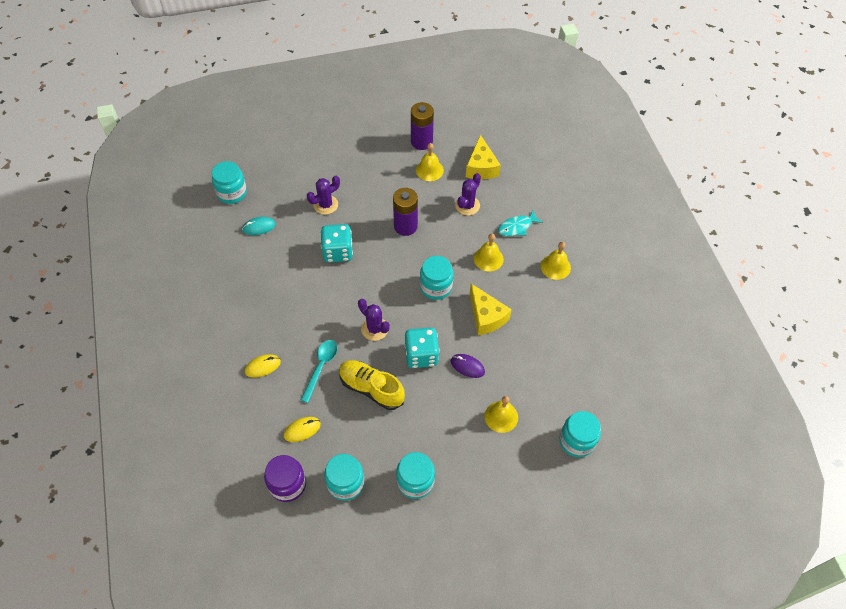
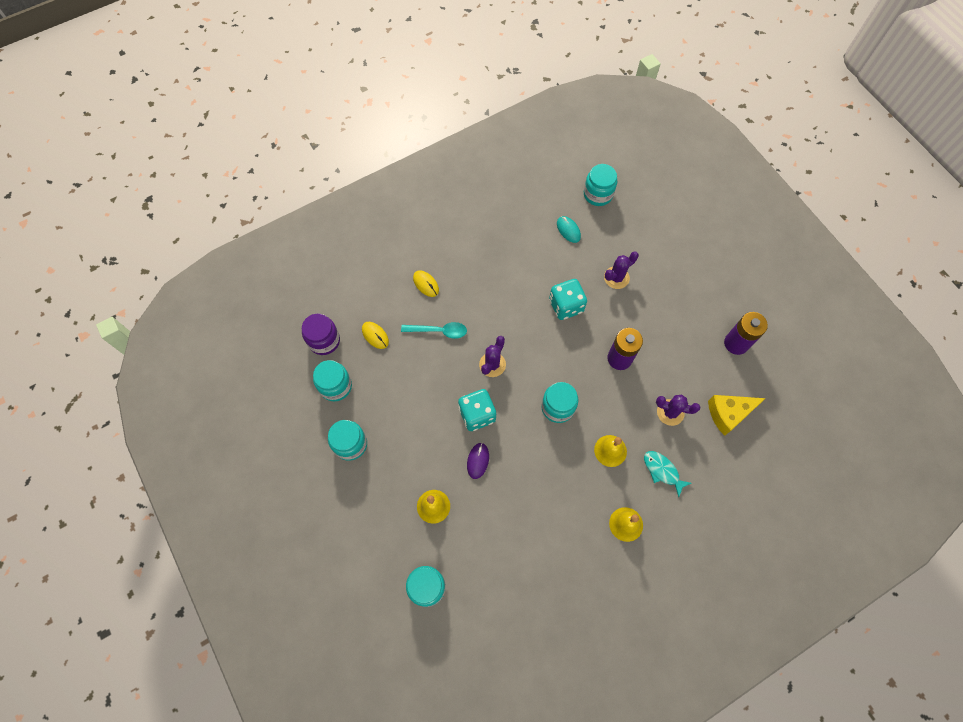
camera: 75 degrees right, 10 degrees up
(325, 205) = (616, 278): purple cactus -> purple cactus turned 75 degrees counterclockwise
(371, 388) = (430, 380): yellow shoe -> none
(429, 170) = (701, 362): yellow bell -> none
(486, 316) = (539, 465): yellow cheese -> none

